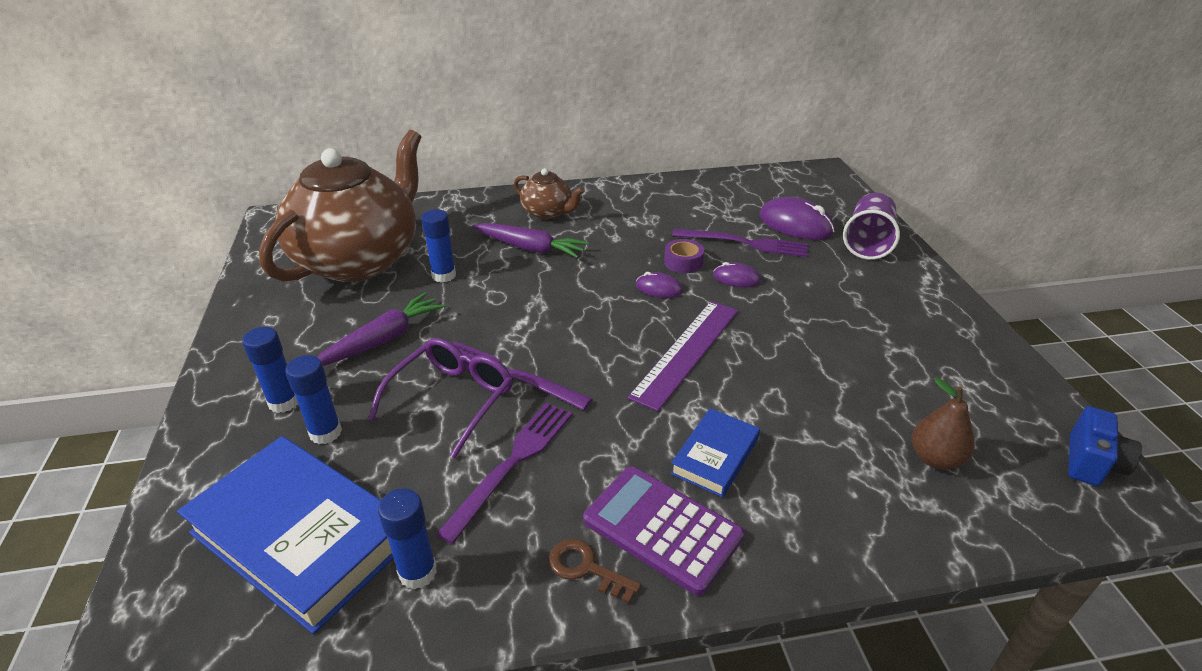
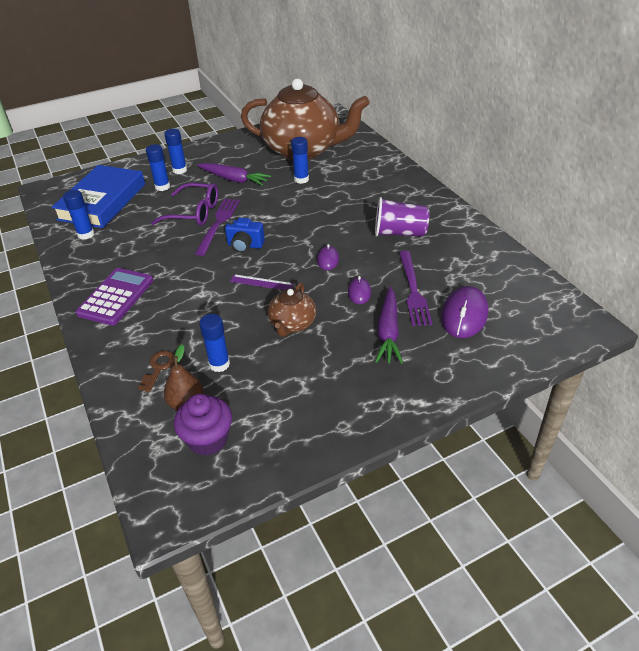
camera: 75 degrees right, 5 degrees up
(512, 464) = (152, 242): purple fork -> none
(530, 248) = (348, 200): purple carrot -> purple carrot (388, 332)
(548, 213) = (398, 195): brown teapot -> brown teapot (292, 324)
(586, 568) = (90, 278): brown key -> brown key (159, 368)
(683, 262) = (367, 264): purple tape -> none
(686, 352) = (261, 282): purple ruler -> purple ruler, size x0.53
(715, 456) = (170, 307): blue book -> none
(857, 416) = (219, 364): none -> blue glue stick
(867, 243) = (460, 361): purple cup -> purple cup (399, 233)
(1001, 444) = (208, 439): none -> purple cupcake
(1091, 463) = (199, 492): blue camera -> blue camera (245, 245)

